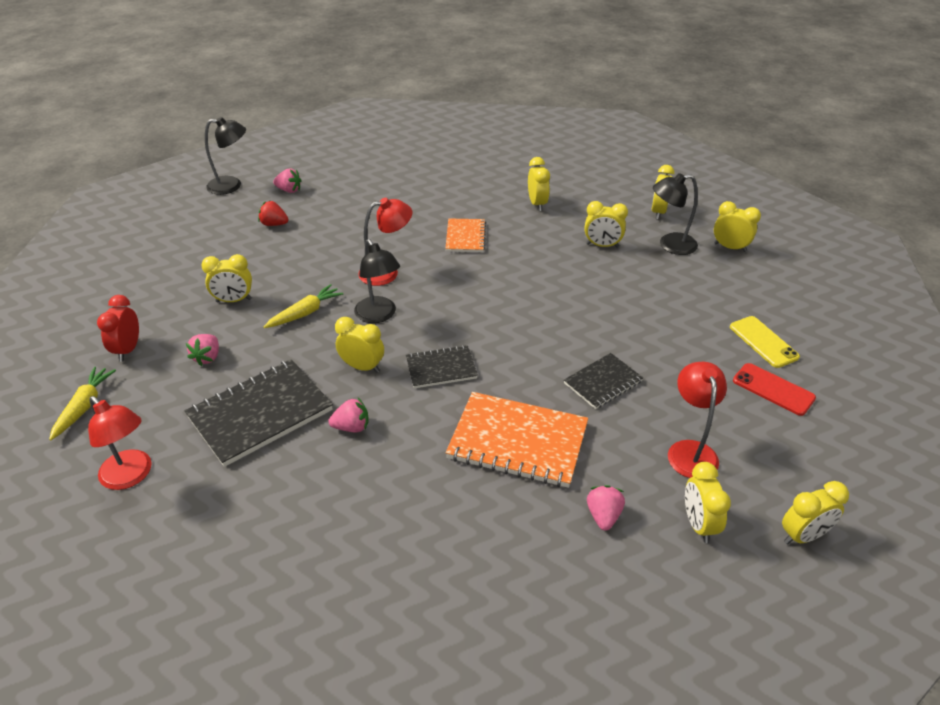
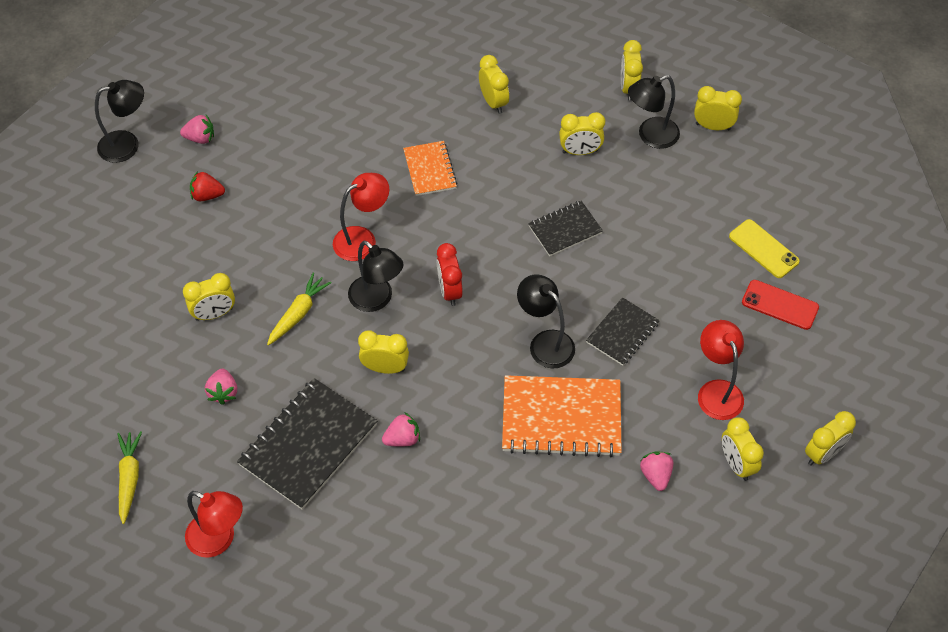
camera: 15 degrees left, 15 degrees up
(128, 350) = (135, 402): red clock -> red clock (449, 291)
(441, 368) = (463, 352): black notebook -> black notebook (565, 230)
(523, 376) = (545, 342): none -> black lamp

